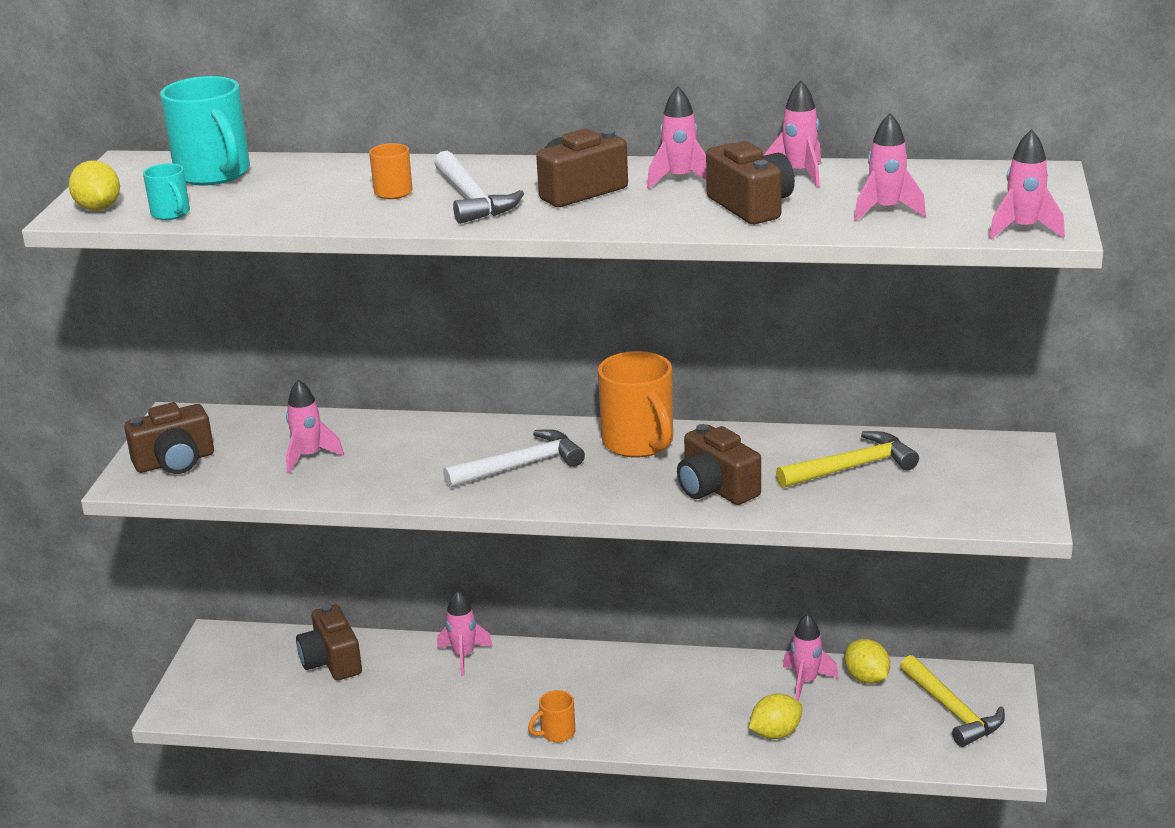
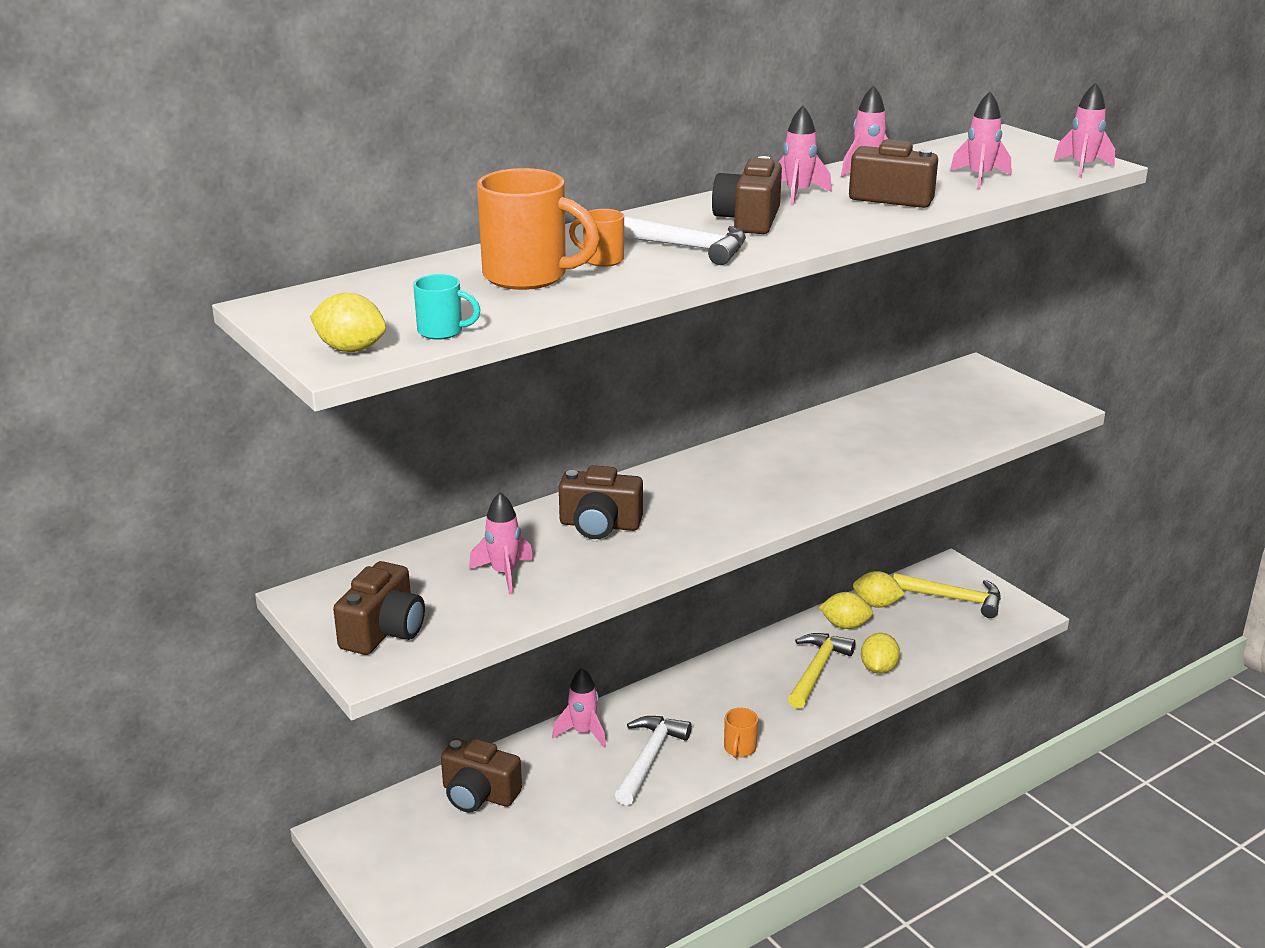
camera: 45 degrees left, 0 degrees up
(214, 174) = (394, 291): turquoise mug -> none
(521, 465) = (691, 507): white hammer -> white hammer (649, 758)
(639, 443) = (744, 457): orange mug -> orange mug (528, 276)
(716, 488) = (853, 465): brown camera -> brown camera (599, 525)
(806, 681) = (845, 625): pink rocket -> yellow lemon
(852, 467) = (908, 417): yellow hammer -> yellow hammer (817, 670)

